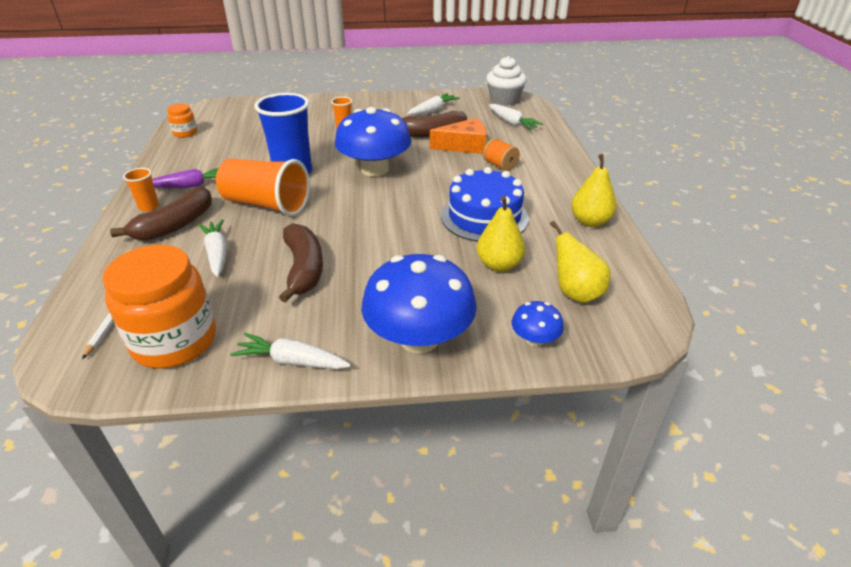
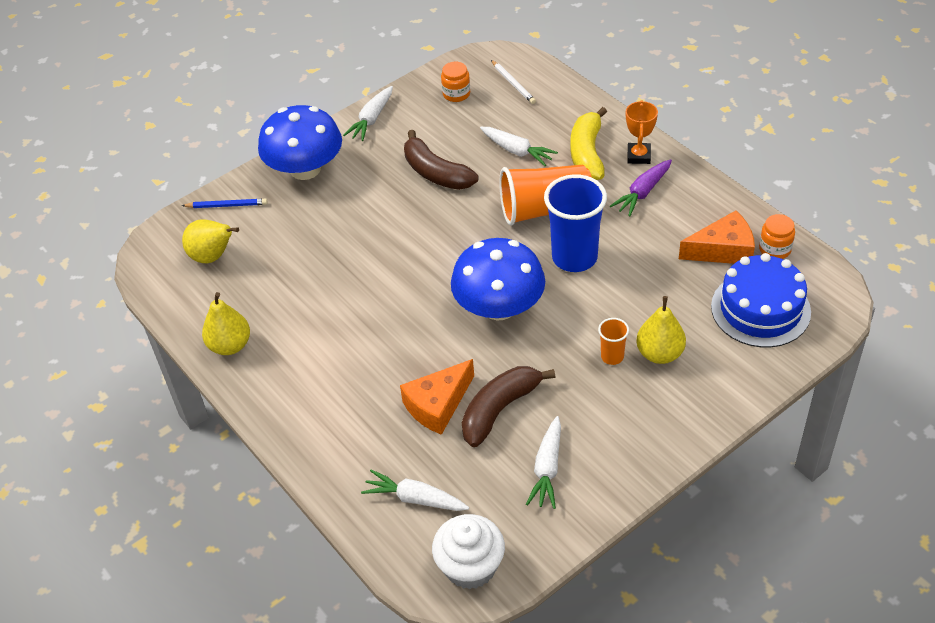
camera: 150 degrees right, 10 degrees up
(149, 207) = (639, 156): orange cup -> orange trophy
(175, 225) = (587, 153): brown banana -> yellow banana
(175, 341) = (456, 94): orange jar -> orange jar, size x0.47
(209, 143) = (723, 250): none -> orange cheese
(292, 361) = (371, 119): white carrot -> white carrot turned 135 degrees clockwise
(484, 217) = (334, 299): blue cake -> blue cake (760, 309)
(499, 265) = (287, 252): yellow pear -> yellow pear (659, 353)
(500, 165) = (369, 388): orange spool -> none
(534, 339) = (227, 205): blue mushroom -> blue pencil

